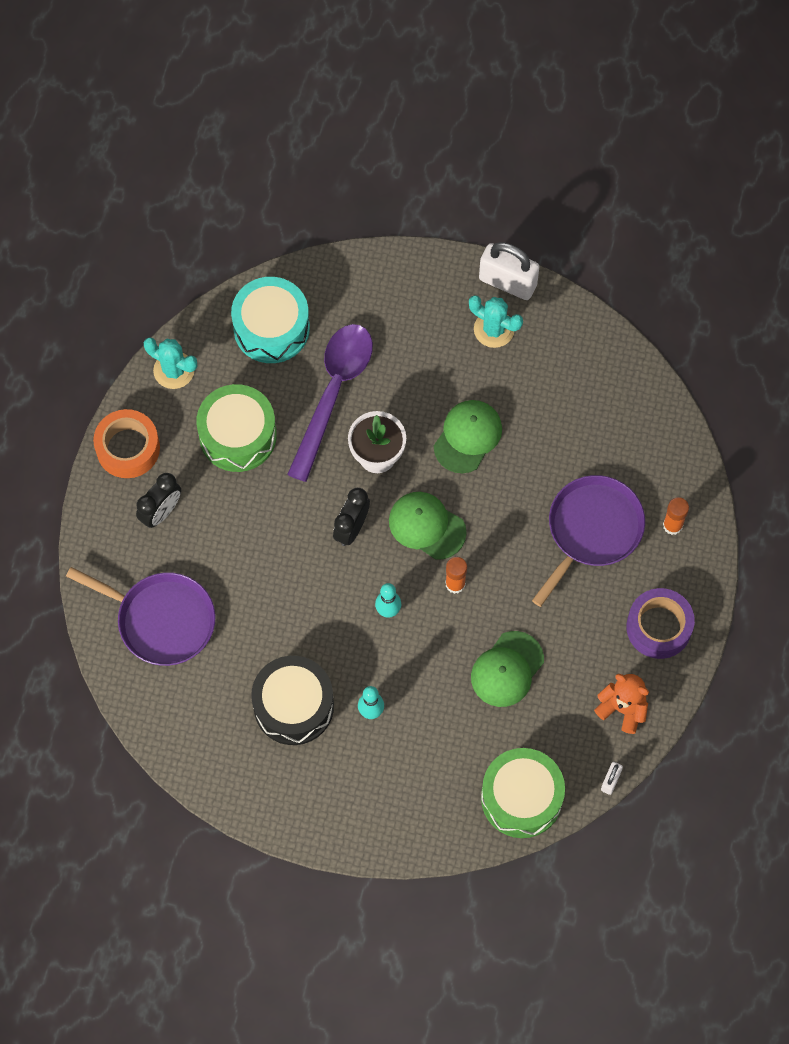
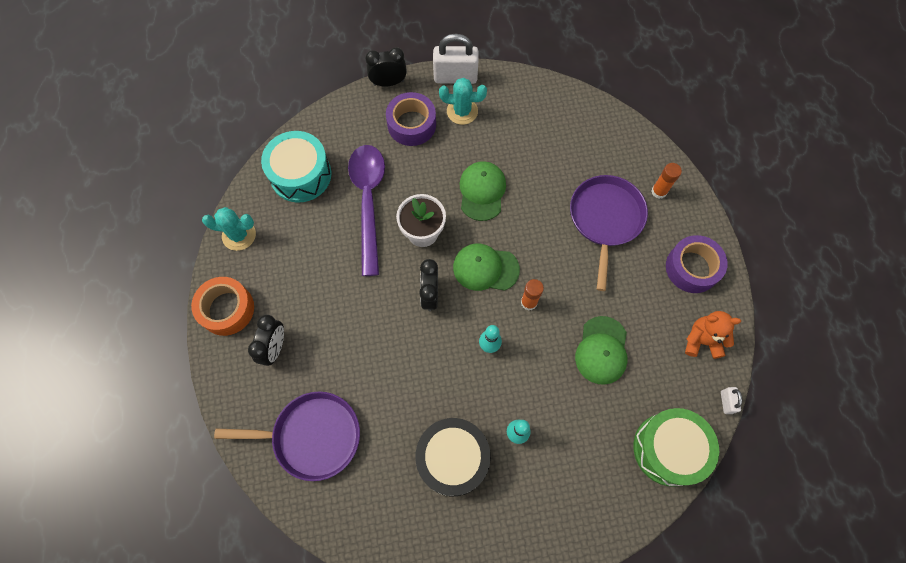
camera: 25 degrees left, 0 degrees up
(238, 435) = (310, 263): green drum -> none
(424, 255) = (388, 82): none -> black clock
(426, 320) = (411, 124): none -> purple tape

